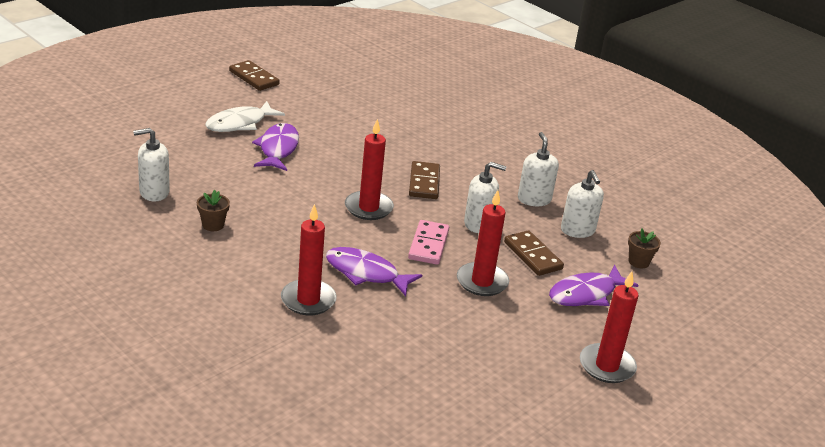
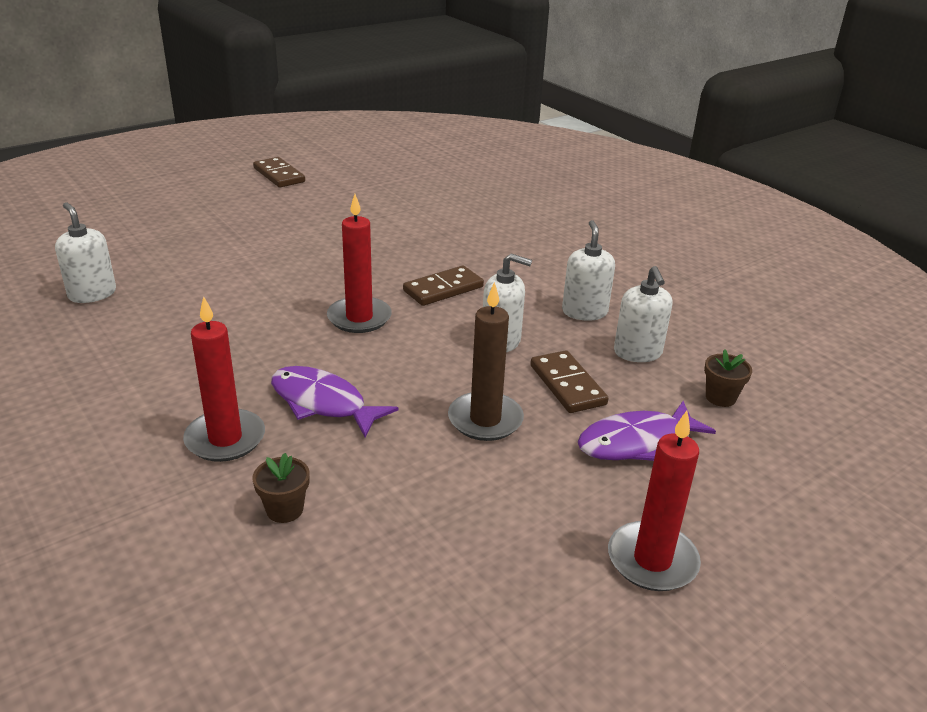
camera: 10 degrees right, 0 degrees up
(154, 192) = (92, 294): white soap dispenser -> white soap dispenser turned 60 degrees clockwise
(213, 225) = (145, 334): brown flower pot -> brown flower pot (285, 509)
(240, 124) = (239, 220): white fish -> none
(278, 149) = (272, 248): purple fish -> none
(424, 183) = (443, 289): brown domino -> brown domino turned 45 degrees clockwise
(428, 245) = (424, 366): pink domino -> none
(482, 282) = (485, 420): red candle -> brown candle

